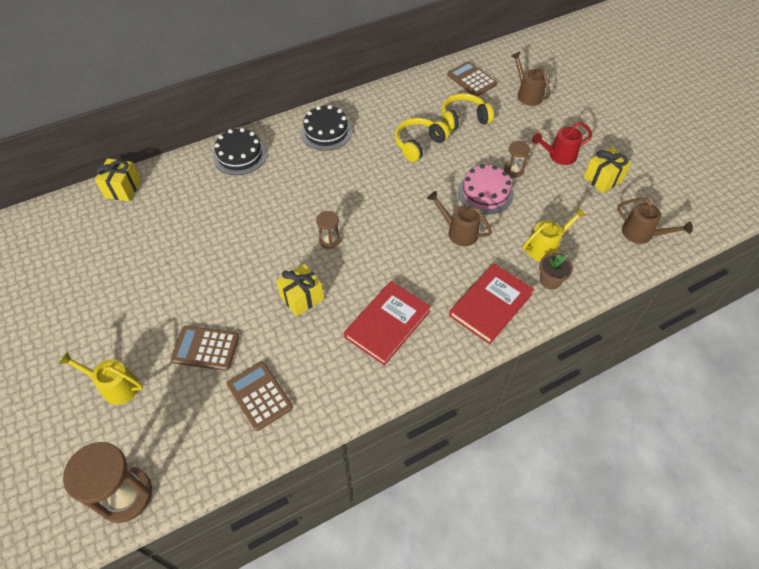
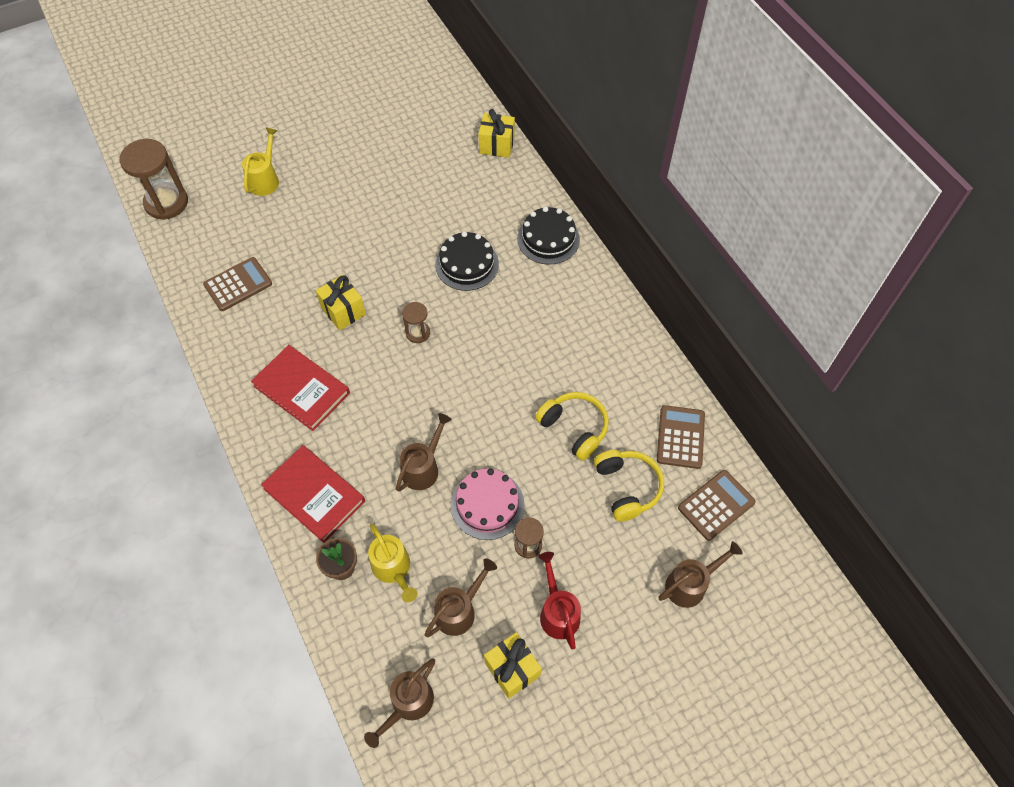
camera: 90 degrees right, 5 degrees up
(205, 348) = (294, 238): brown calculator -> brown calculator (680, 437)
(326, 132) = (592, 323): black cake -> black cake (467, 264)
(568, 207) = (459, 610): none -> brown watering can

